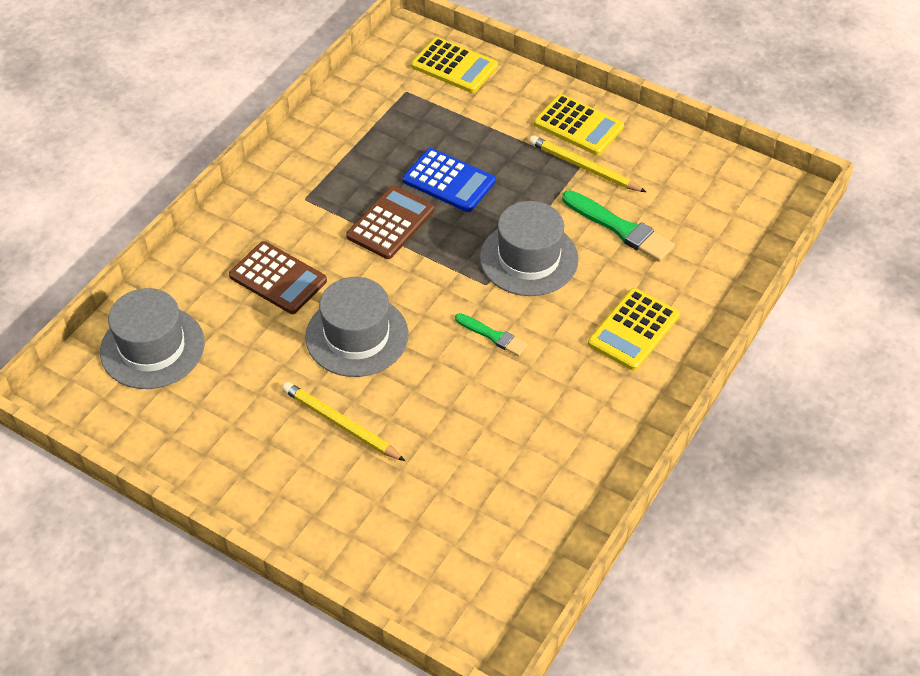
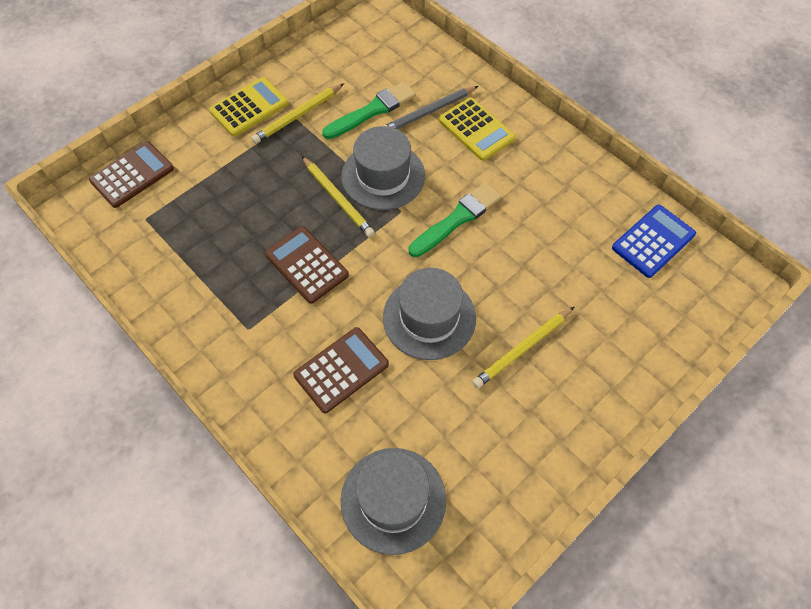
camera: 75 degrees left, 10 degrees up
(449, 181) = (274, 210): blue calculator -> blue calculator (653, 241)
(454, 66) = (132, 175): yellow calculator -> brown calculator
(483, 227) = (338, 199): none -> yellow pencil
(493, 336) = (457, 219): green brush -> green brush, size x1.69
(640, 279) = (428, 112): none -> grey pencil

